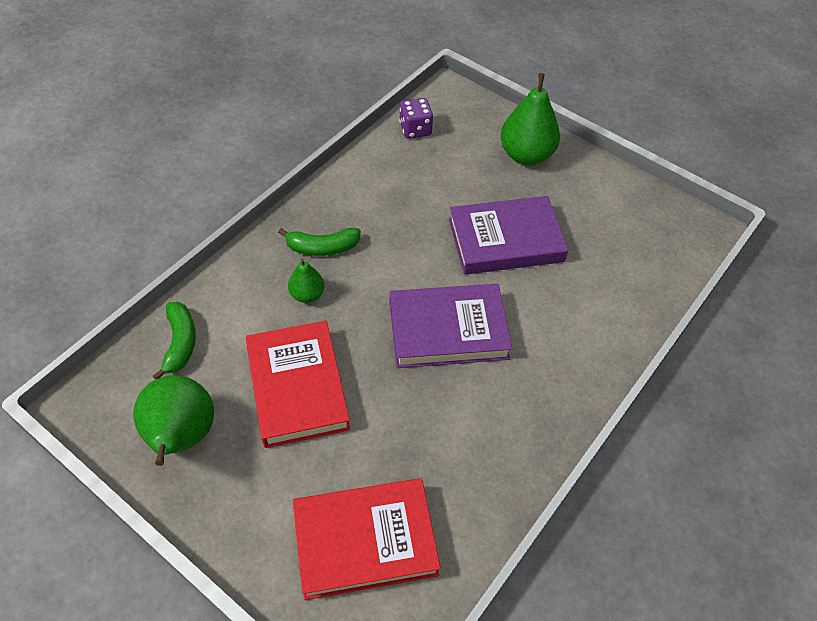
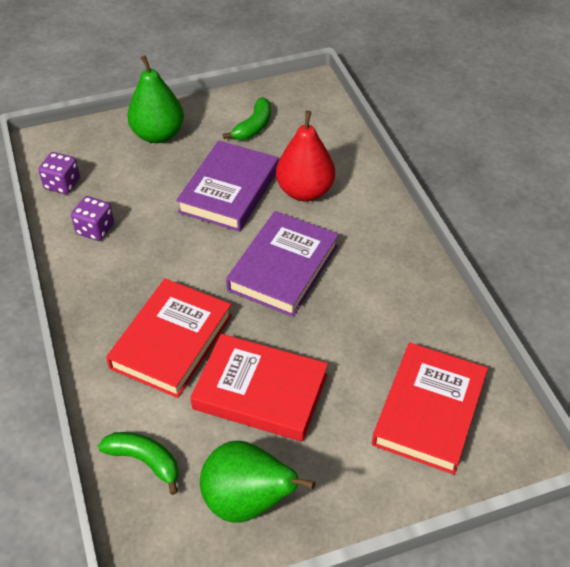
camera: 55 degrees left, 5 degrees down
(307, 294) = (172, 341): green pear -> red book
(322, 247) = (131, 307): green banana -> green banana (253, 126)
(385, 177) = (95, 229): none -> purple dice
(556, 297) = (305, 191): none -> red pear

